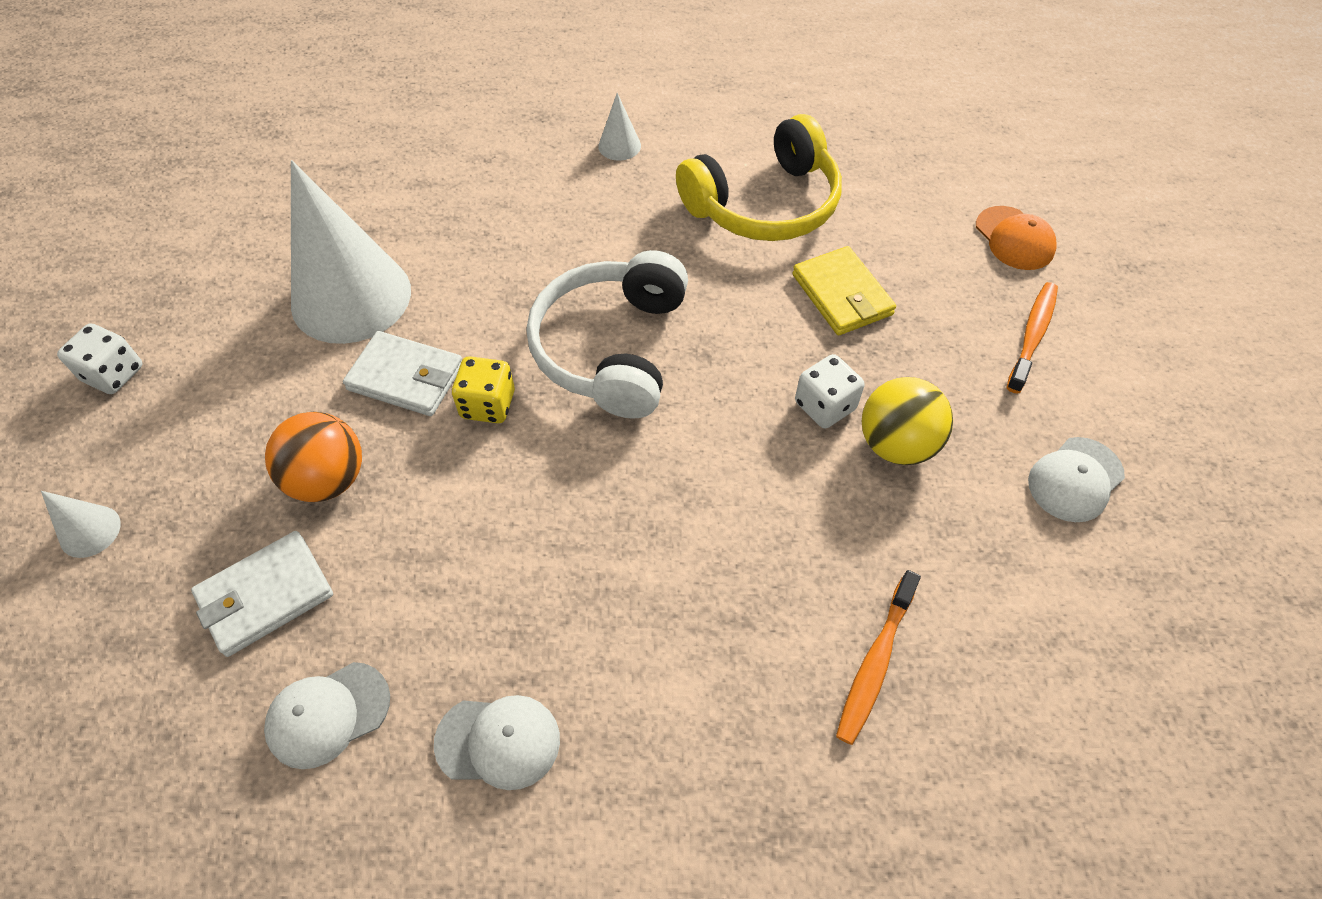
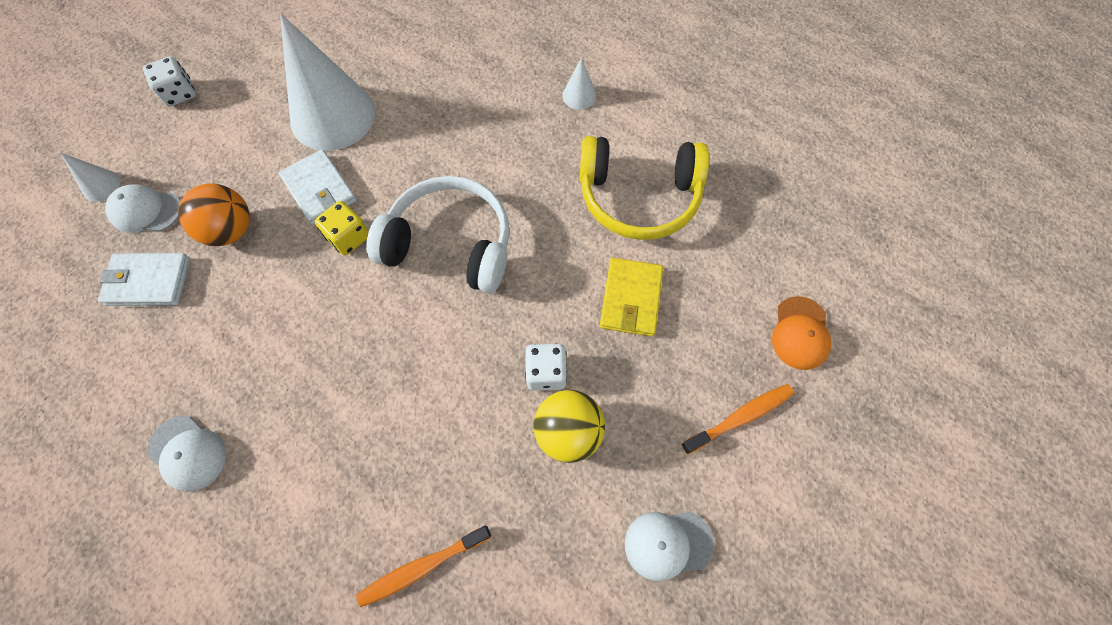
camera: 35 degrees right, 10 degrees up
(328, 714) = (124, 374): white cap -> white cap (145, 210)
(612, 348) = (450, 244): white headphones -> white headphones turned 60 degrees clockwise

